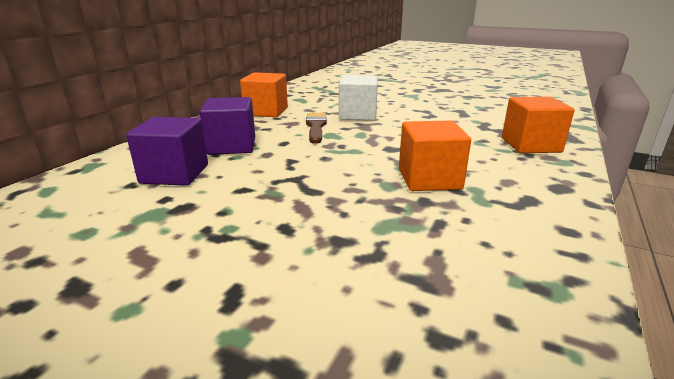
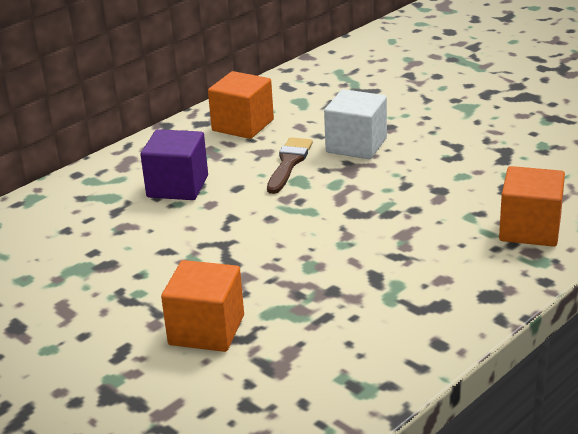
camera: 20 degrees right, 5 degrees up
(175, 174) = (108, 221): purple cube -> none
(429, 179) = (359, 264): orange cube -> orange cube (206, 330)

